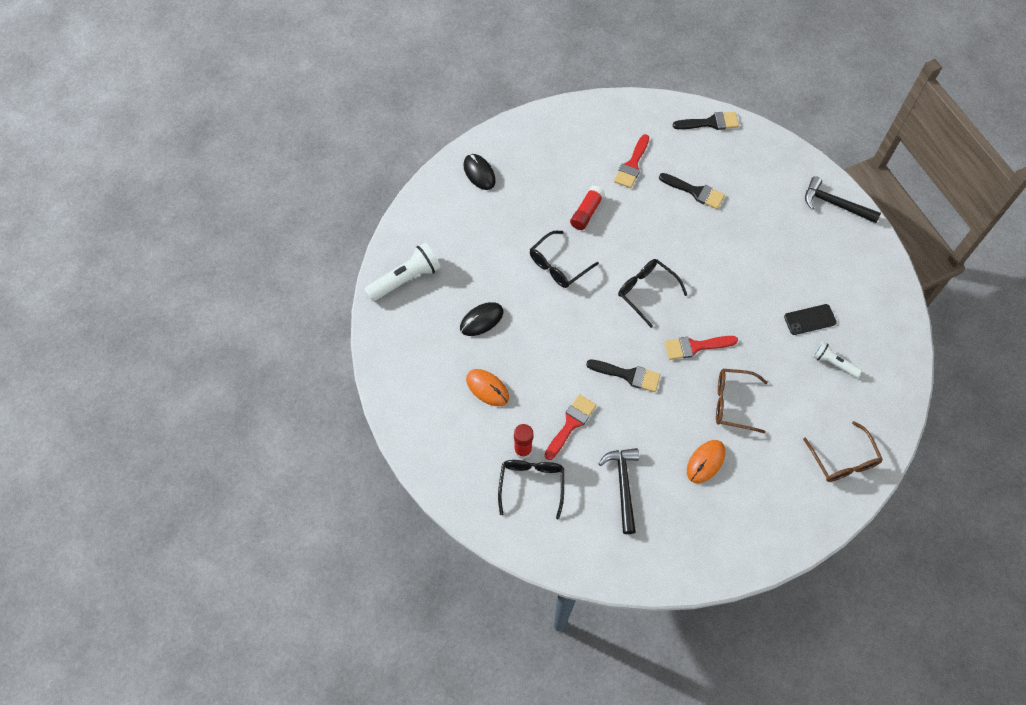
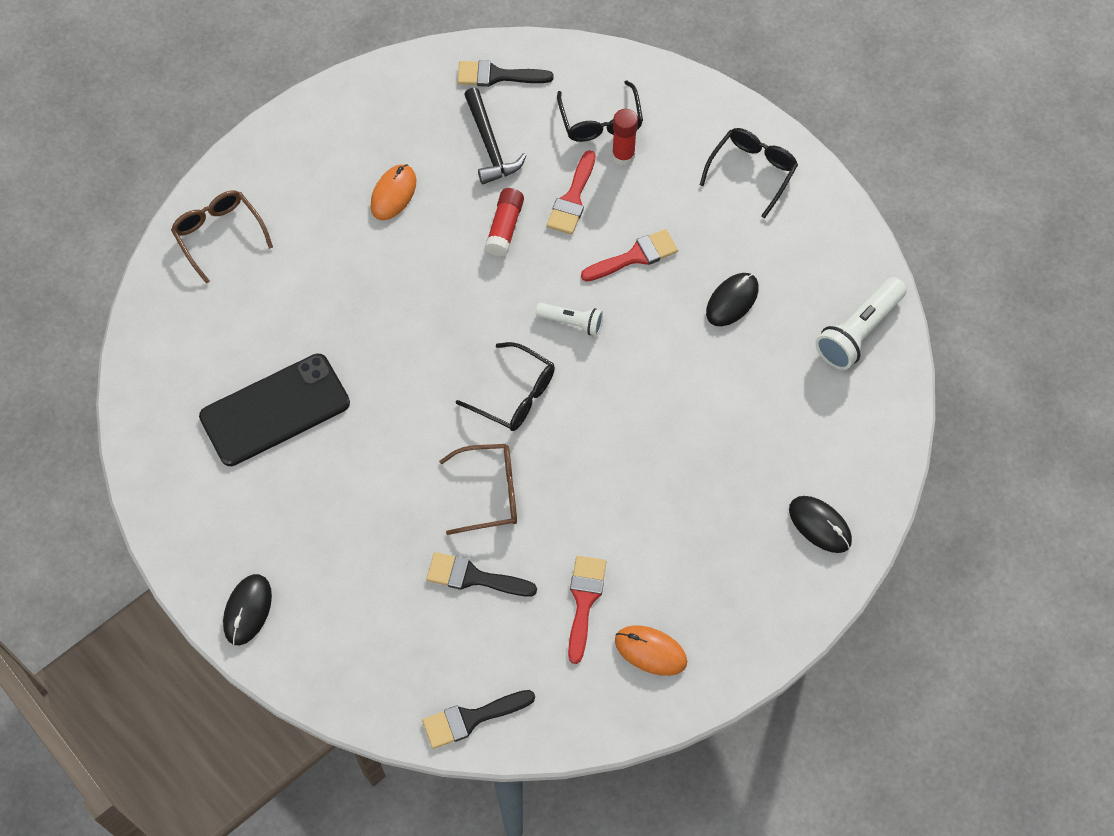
camera: 165 degrees right, 0 degrees up
(487, 388) = (692, 216): orange mouse -> orange mouse (650, 651)
(558, 266) = (651, 403): black glasses -> black glasses (752, 171)
(586, 212) = (634, 499): red glue stick -> red glue stick (505, 228)
(628, 375) = (514, 275): black brush -> black brush (497, 75)
(695, 346) = (431, 334): red brush -> red brush (635, 256)
(732, 403) = (369, 272): brown glasses -> brown glasses (490, 493)
(810, 319) = (275, 410): black phone -> black phone, size x1.99
(833, 363) = (238, 355): white flashlight -> white flashlight (571, 322)
(835, 204) = (248, 610): black hammer -> black mouse

